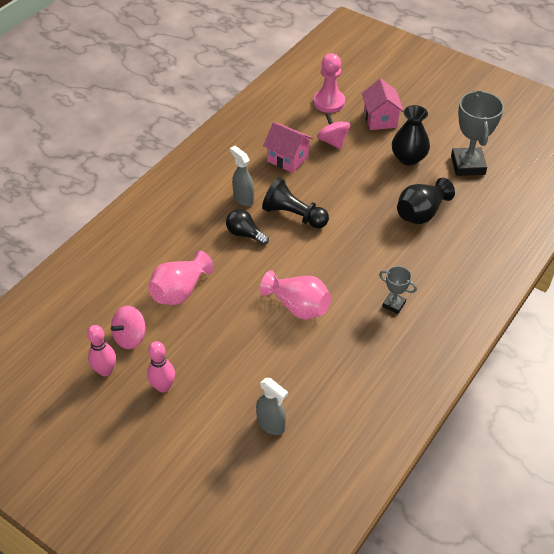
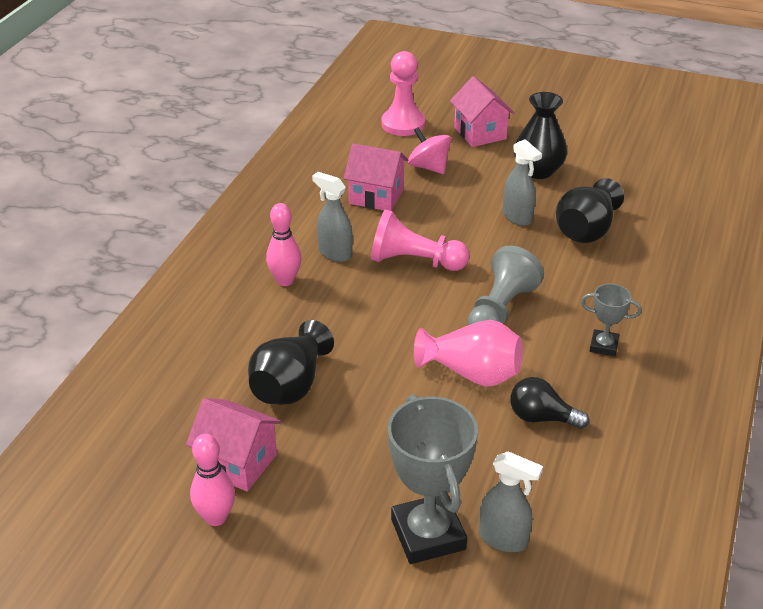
camera: 15 degrees left, 10 degrees down
(130, 337) = (237, 462): pink spinning top -> pink house
(163, 386) = (316, 521): pink bowling pin -> pink bowling pin (285, 280)
(180, 291) = (290, 386): pink vase -> black vase
(245, 234) = (355, 296): black light bulb -> black light bulb (541, 417)
(293, 215) = (414, 261): black pawn -> pink pawn
(336, 263) = (500, 310): none -> grey pawn
(378, 193) = (517, 217): none -> grey spray bottle
(467, 165) = (618, 167): grey trophy -> grey trophy (428, 534)

